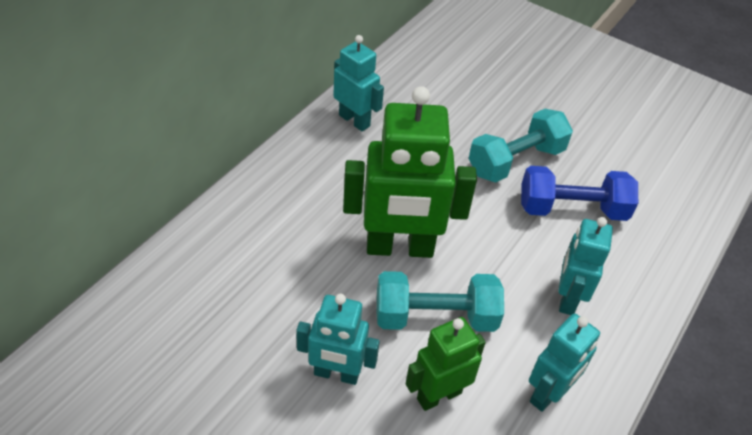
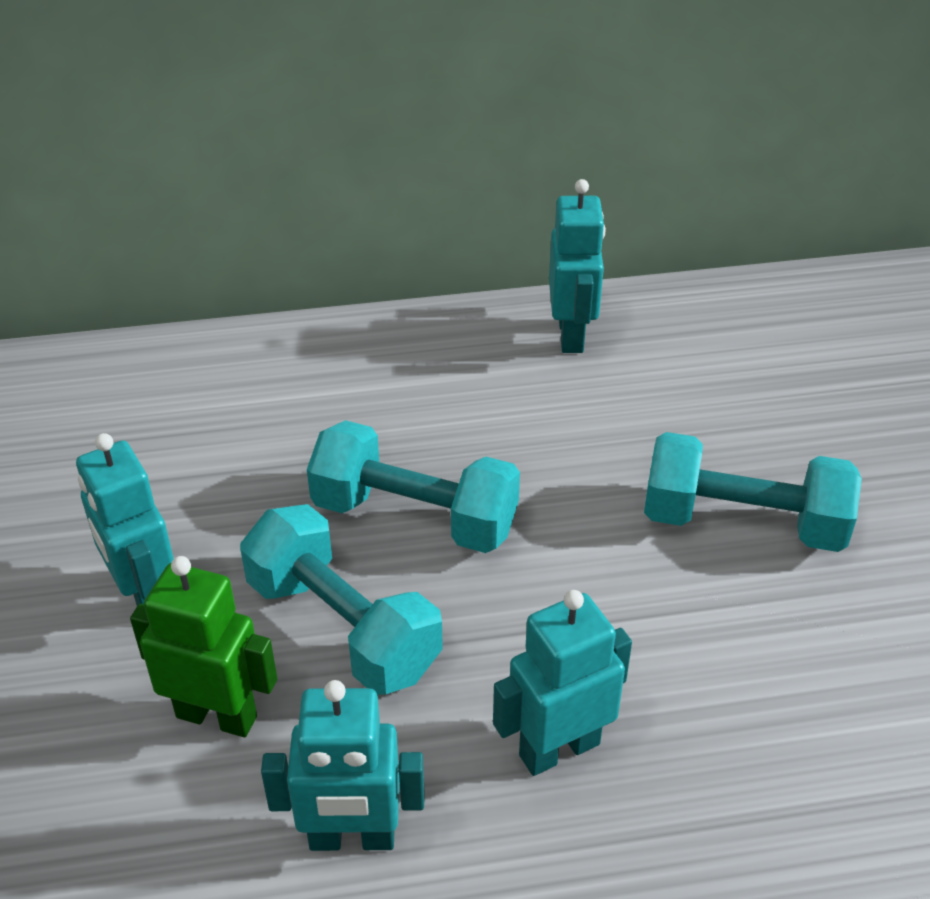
camera: 50 degrees right, 5 degrees down
(399, 248) = (415, 516): green robot -> turquoise dumbbell
(572, 209) = (743, 643): blue dumbbell -> none

